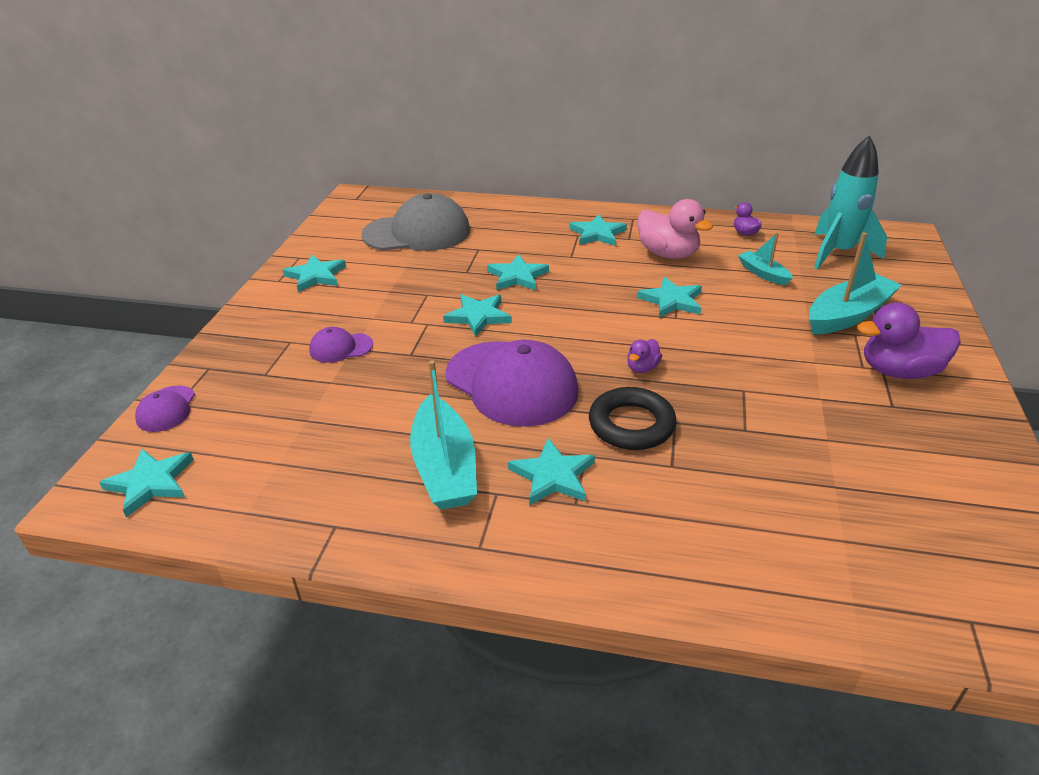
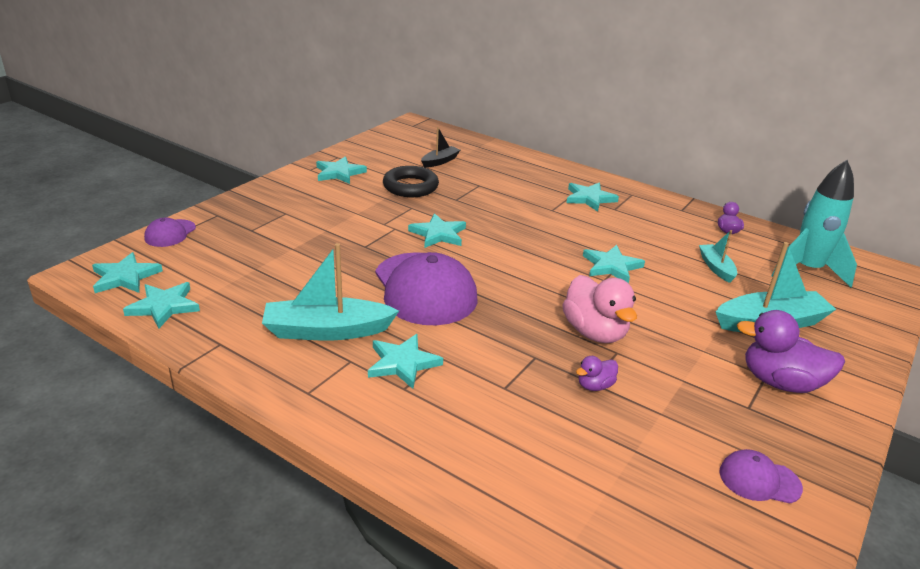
camera: 20 degrees right, 5 degrees down
(341, 348) = (318, 227): purple cap -> purple cap (759, 480)
(417, 233) = (440, 161): grey cap -> black boat
(445, 467) = (327, 331): turquoise boat -> turquoise boat turned 75 degrees clockwise
(517, 276) = (494, 213): turquoise star -> turquoise star (164, 306)
(631, 425) = (496, 347): black ring -> black ring (410, 187)
(642, 368) = (541, 309): purple duck -> purple duck (595, 386)
(668, 254) = (639, 229): pink duck -> pink duck (595, 332)

